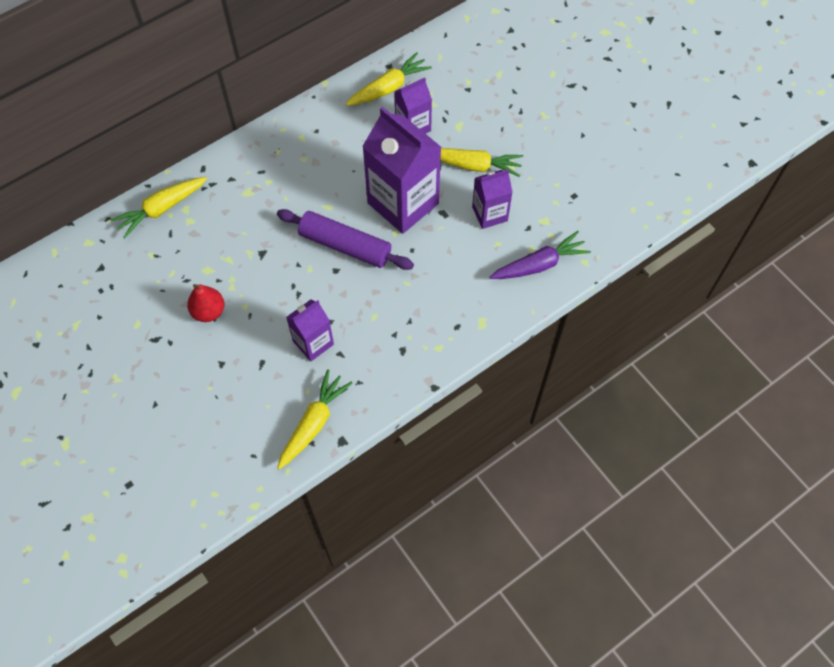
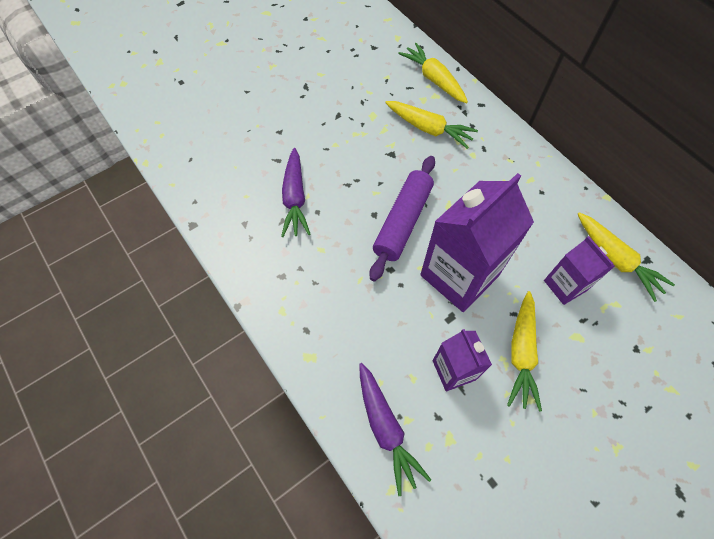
camera: 90 degrees right, 0 degrees up
(209, 311) = (330, 119): red pear -> none
(313, 343) = (295, 198): purple carton -> purple carrot
(314, 423) = (213, 202): yellow carrot -> yellow carrot (429, 129)

